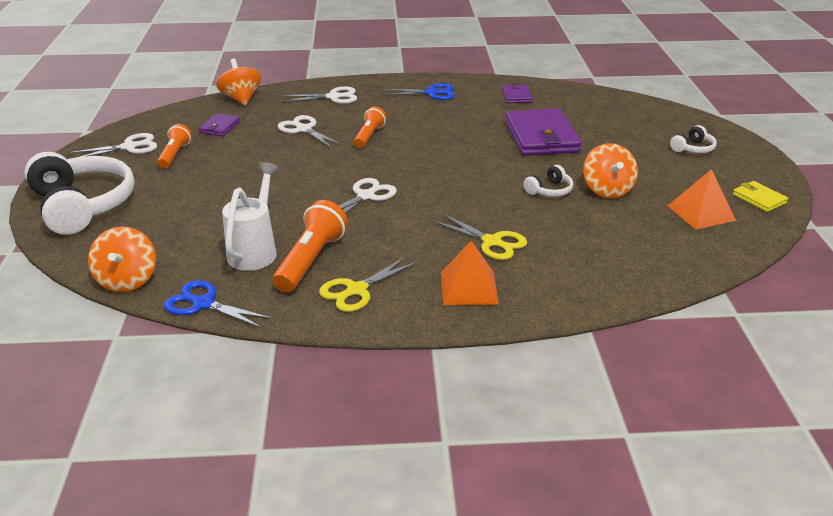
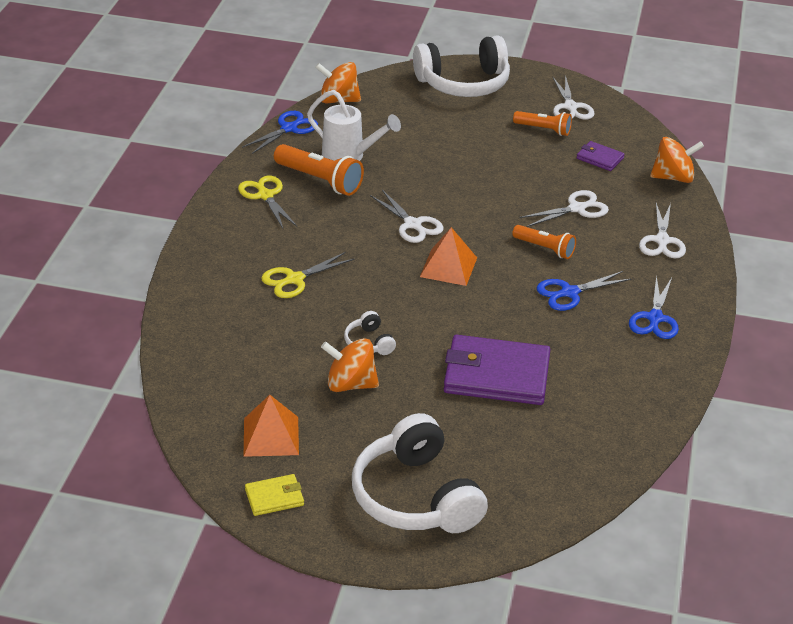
camera: 105 degrees right, 5 degrees up
(422, 122) = (569, 293): none -> blue scissors
(468, 288) = (235, 250): orange pyramid -> orange pyramid (448, 267)
(517, 96) = (626, 390): purple wallet -> none
(693, 148) = (415, 497): white headphones -> white headphones, size x2.30

